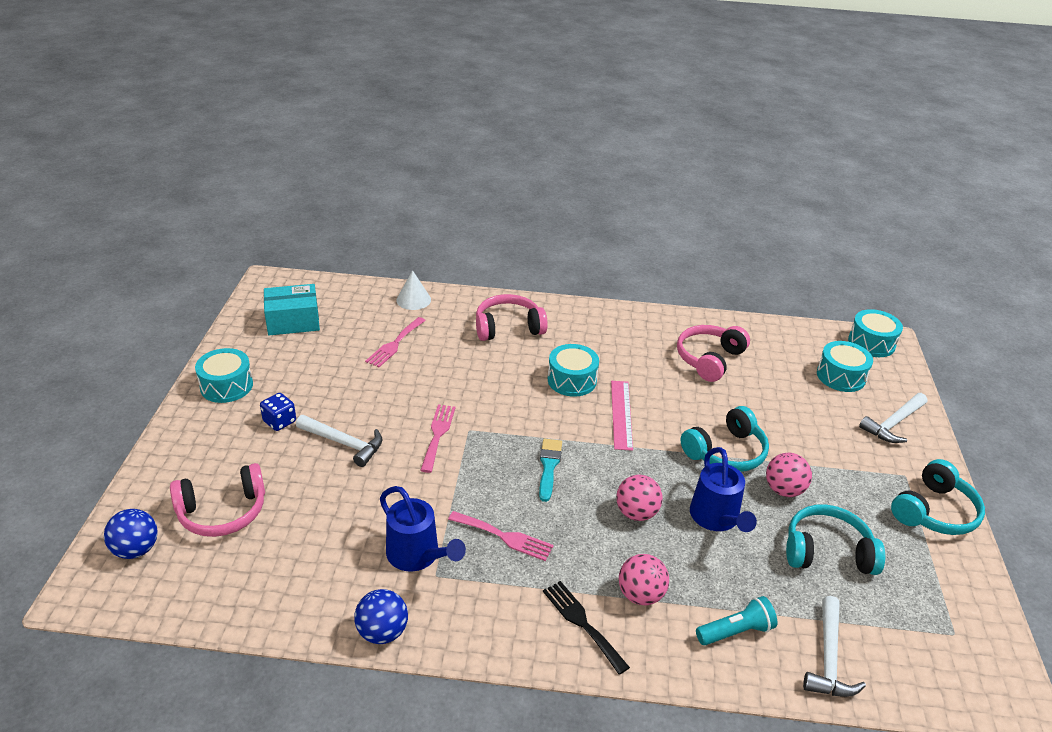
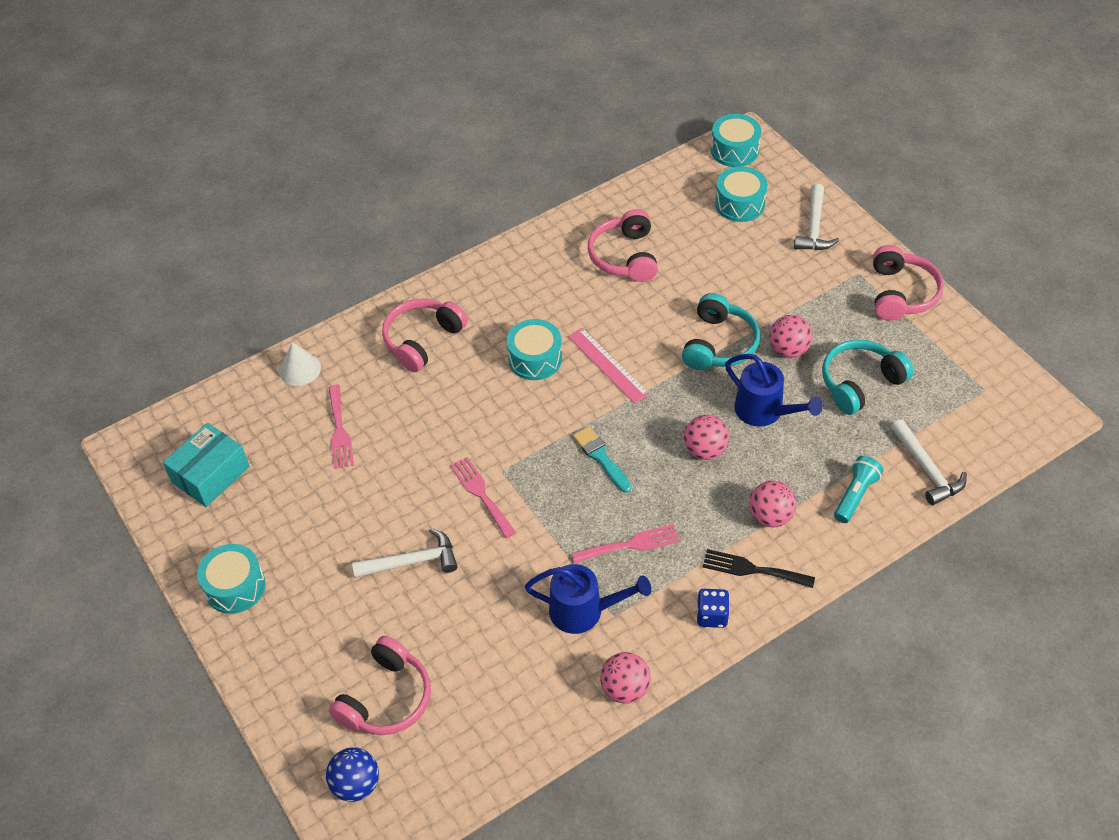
camera: 35 degrees left, 15 degrees up
(279, 421) = (330, 584): blue dice -> blue dice (712, 615)
(382, 632) = (625, 688): blue ball -> pink ball
(934, 511) = (901, 293): turquoise headphones -> pink headphones

